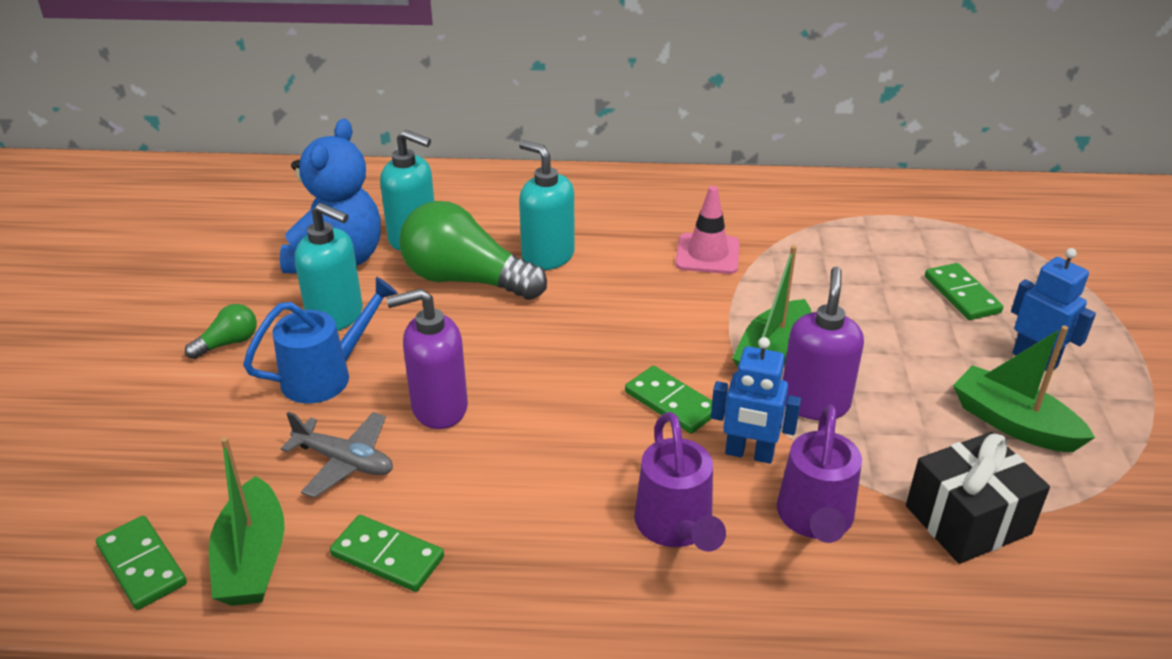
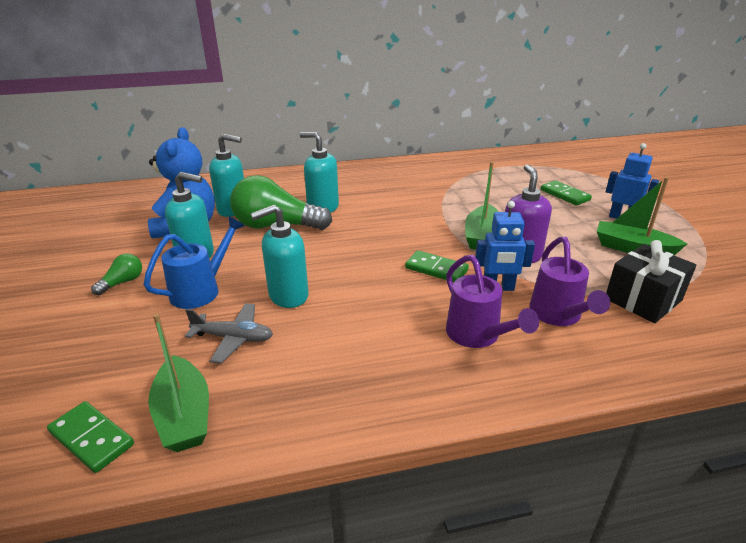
camera: 15 degrees left, 5 degrees down
(388, 556) = (289, 392): green domino -> none
(439, 408) = (288, 296): purple soap dispenser -> turquoise soap dispenser
(707, 254) = (417, 195): pink traffic cone -> none

